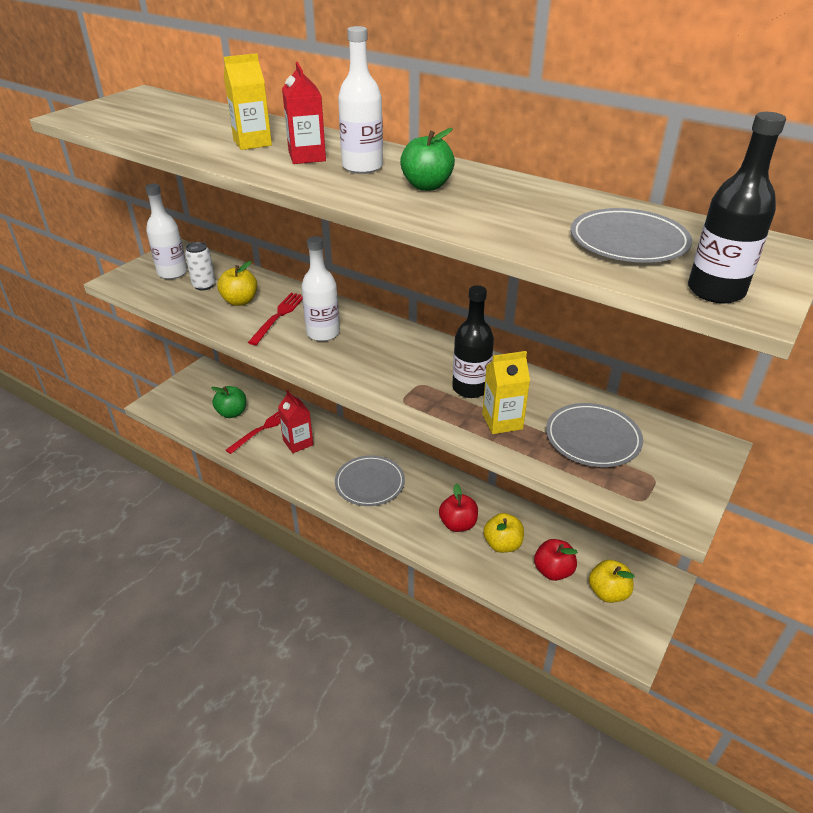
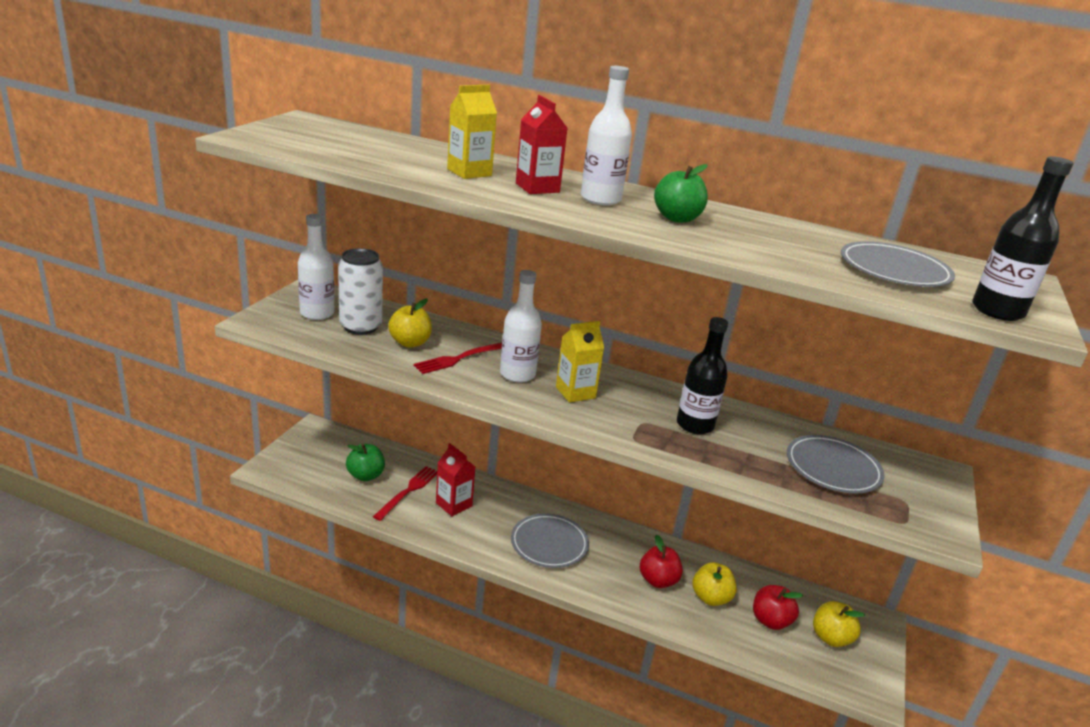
camera: 15 degrees left, 10 degrees down
(204, 285) = (360, 326): white can -> white can, size x1.59
(278, 316) = (460, 358): red fork -> red fork turned 135 degrees counterclockwise
(502, 421) = (741, 456): yellow carton -> yellow carton (575, 392)

